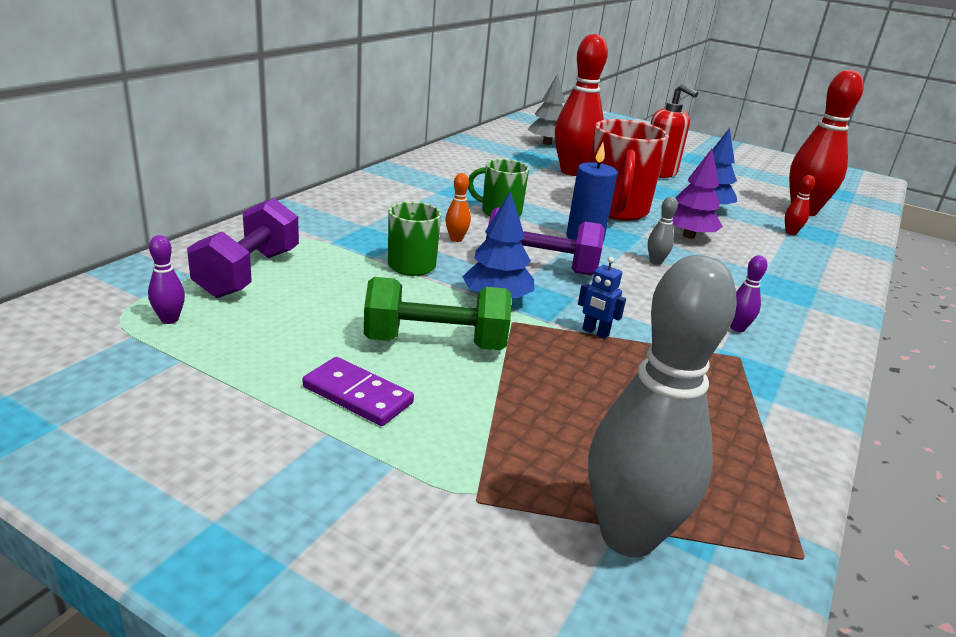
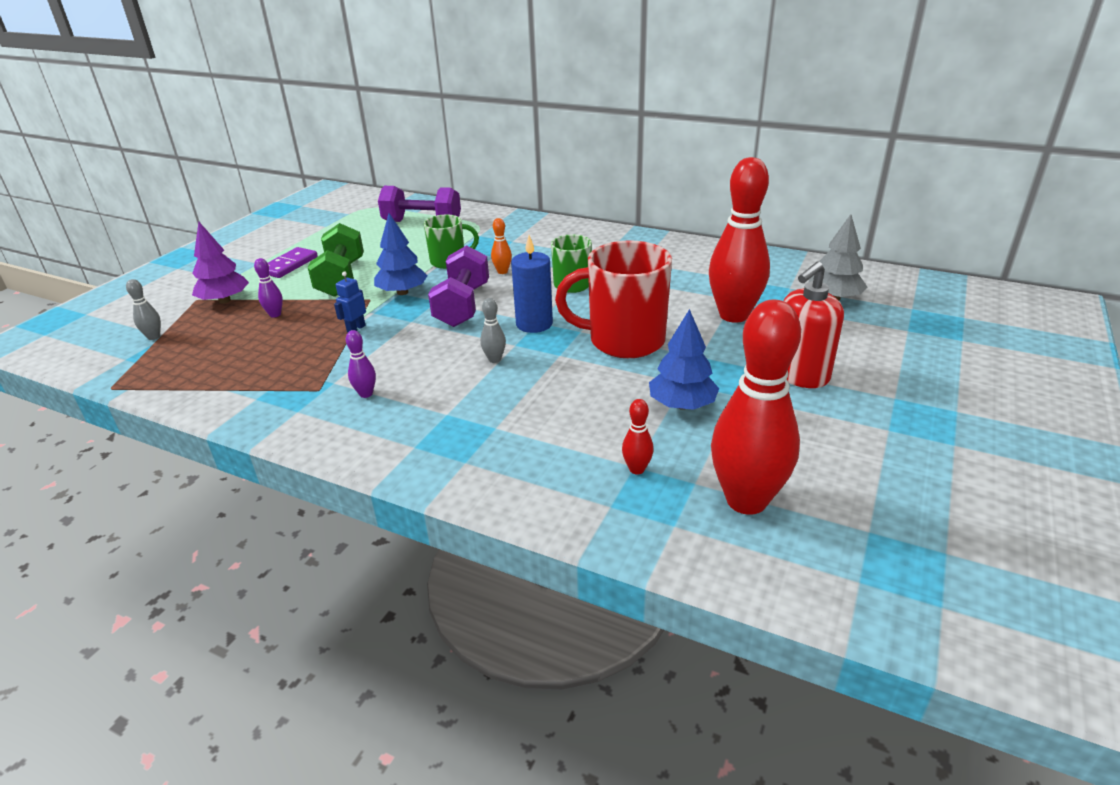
camera: 90 degrees right, 5 degrees up
(169, 319) = (365, 217): purple bowling pin -> purple bowling pin (275, 314)
(628, 536) = (154, 337): grey bowling pin -> grey bowling pin, size x0.40
(688, 236) = (575, 383): purple tree -> purple tree (224, 300)

